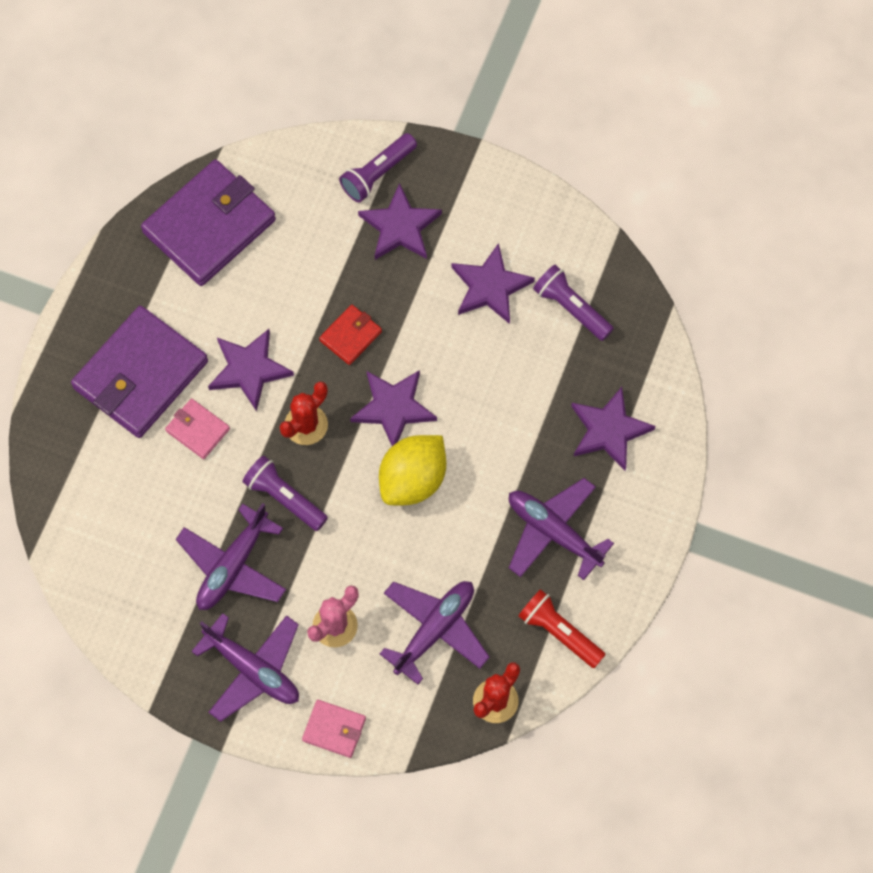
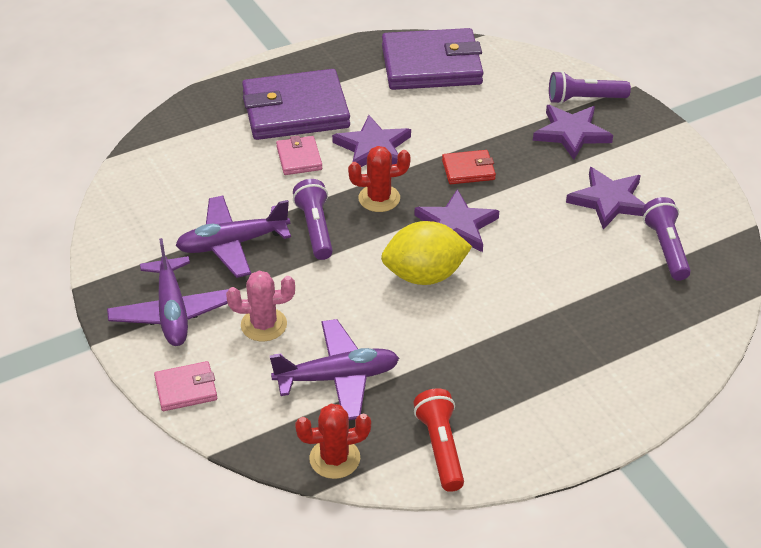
camera: 40 degrees right, 25 degrees down
(334, 729) = (186, 389): pink wallet -> pink wallet turned 75 degrees counterclockwise
(553, 532) = (506, 377): purple plane -> none
(609, 430) = (623, 340): purple star -> none

